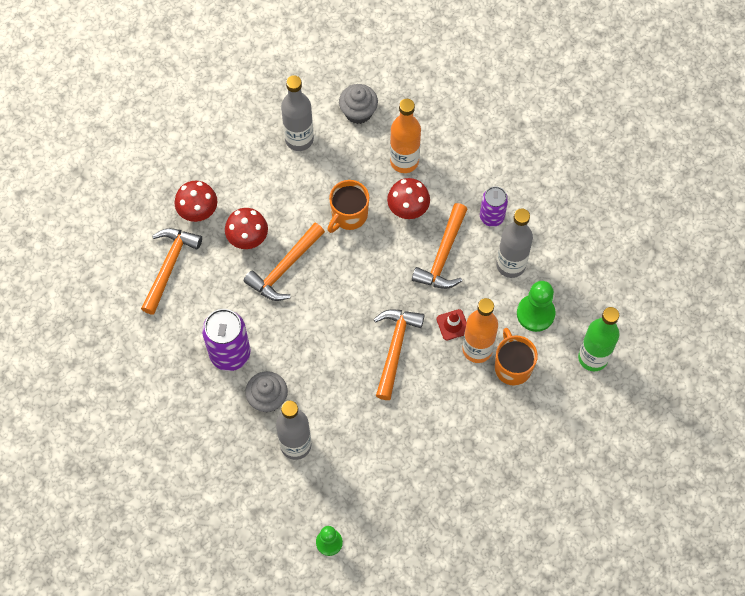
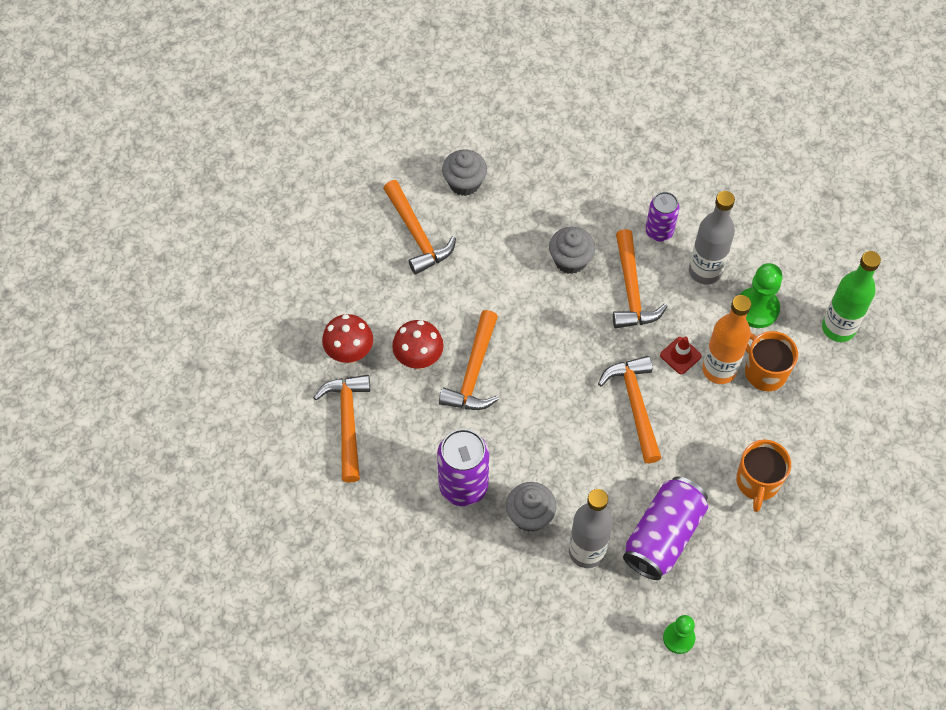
camera: 25 degrees left, 5 degrees down
(299, 139) = (417, 234): grey bottle -> orange hammer
(348, 215) = (511, 290): orange mug -> orange mug (757, 482)
(360, 459) = (663, 536): none -> purple can
(404, 161) = (539, 213): orange bottle -> none
(408, 210) = (570, 260): red mushroom -> grey cupcake

